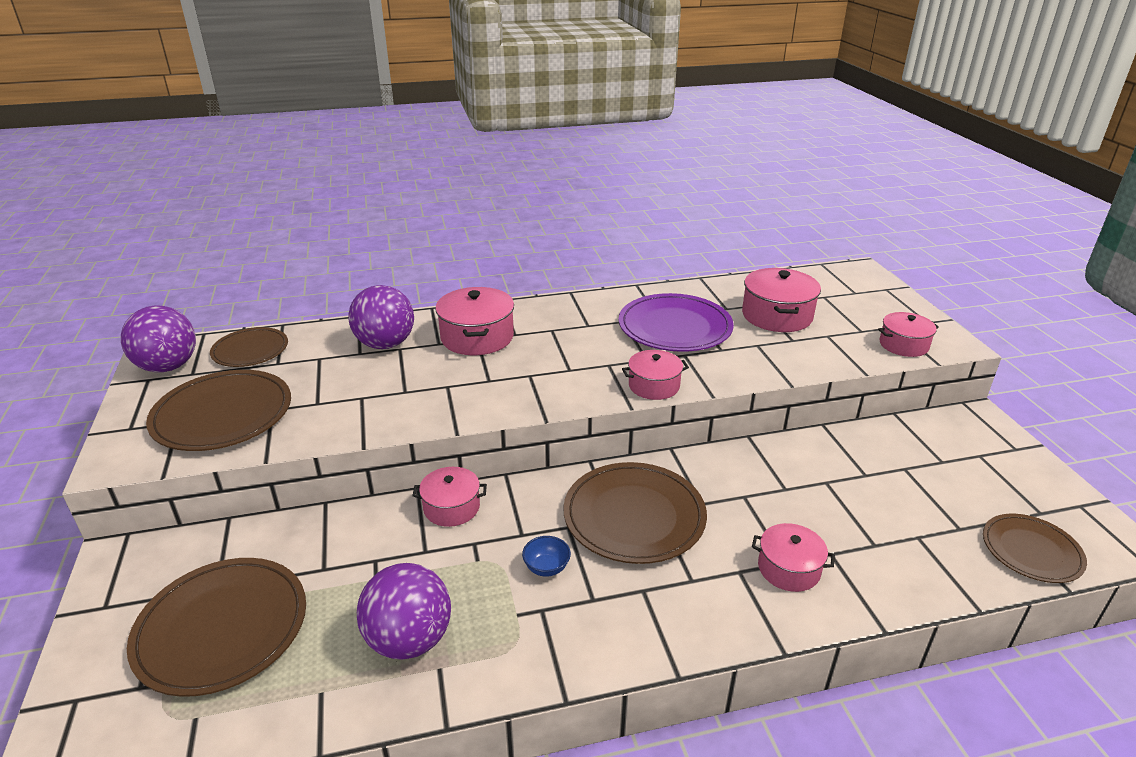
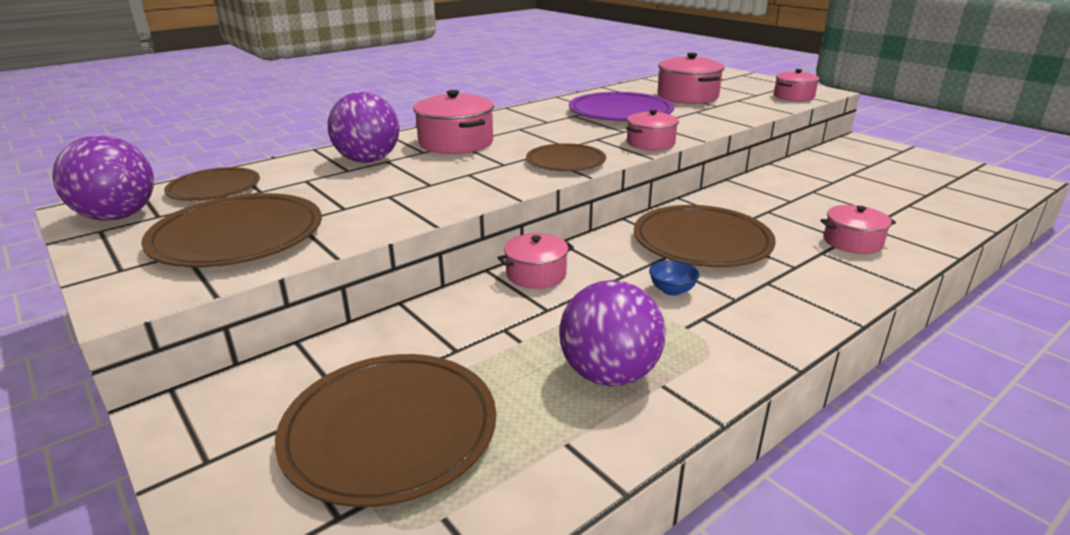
camera: 25 degrees left, 5 degrees down
(1031, 551) = (980, 195): brown plate -> brown plate (565, 161)

